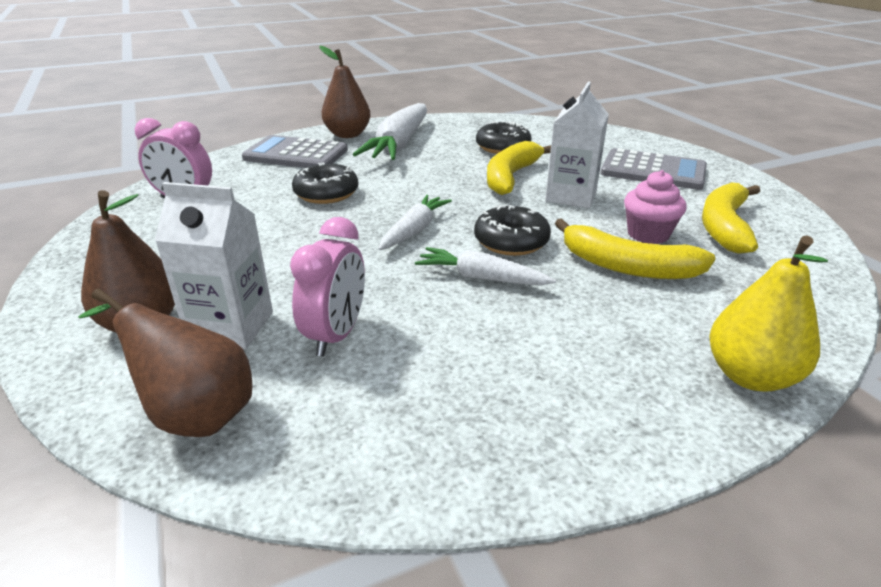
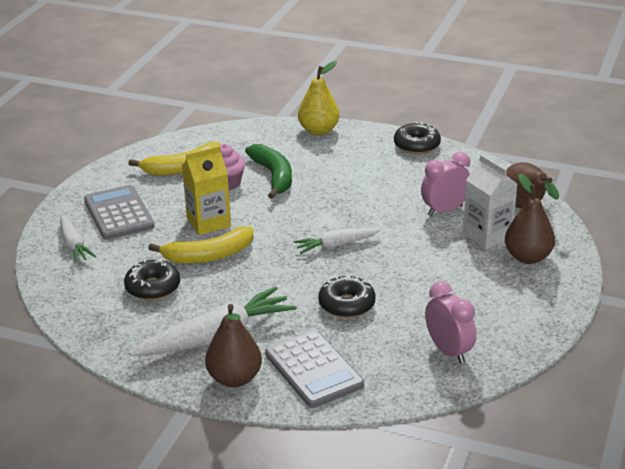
camera: 135 degrees left, 0 degrees up
(481, 278) = (347, 203): white carrot -> white carrot (74, 245)
(511, 241) = (299, 213): black donut -> black donut (416, 145)
(571, 196) = (208, 222): white carton -> yellow carton
(627, 267) = (273, 176): yellow banana -> green banana

